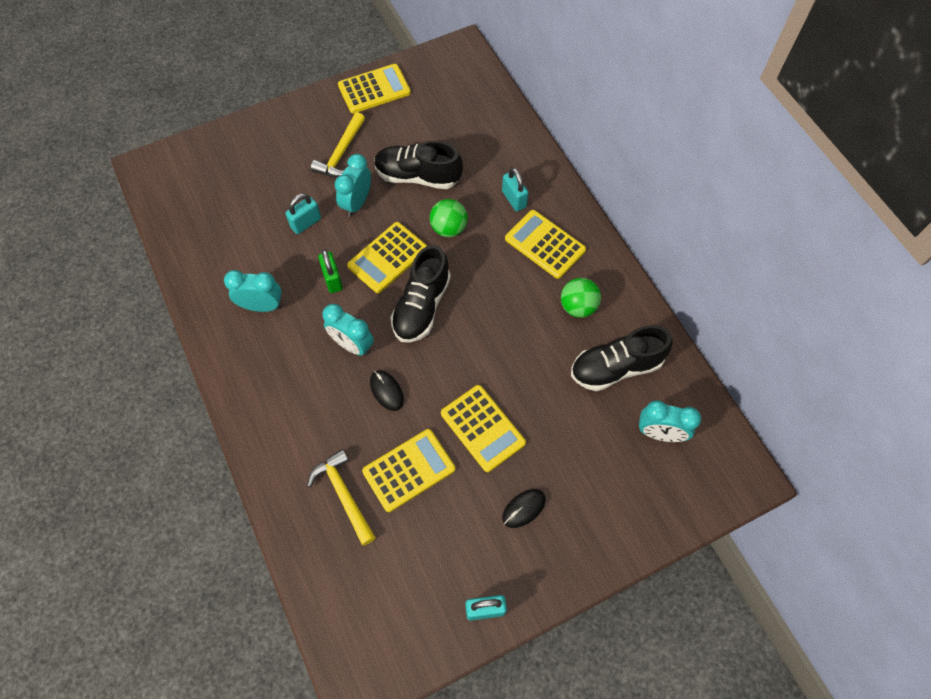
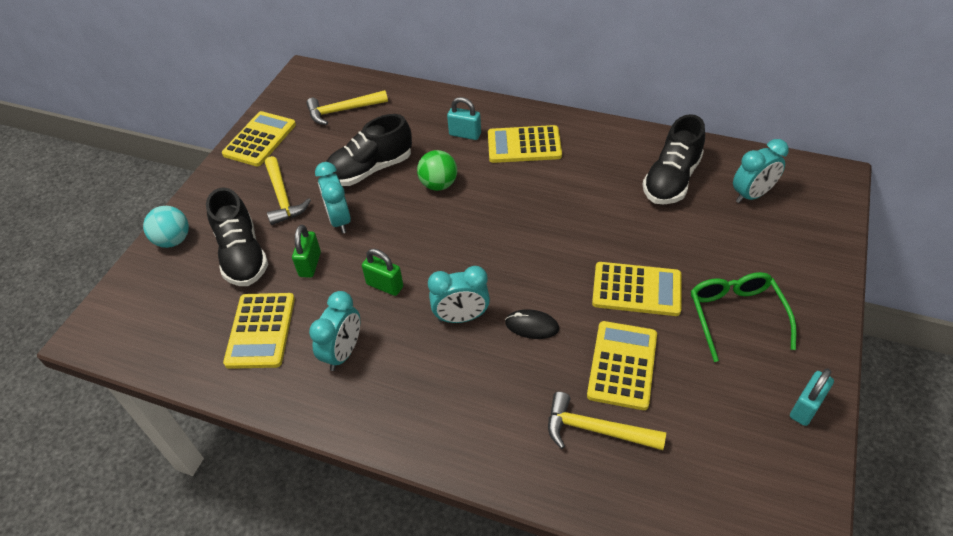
camera: 40 degrees left, 15 degrees down
(248, 134) = (173, 240): none -> turquoise ball
(262, 306) = (343, 352): turquoise clock -> turquoise clock turned 150 degrees clockwise
(306, 223) = (310, 264): turquoise padlock -> green padlock
(388, 258) = (414, 237): yellow calculator -> yellow calculator (261, 331)
(421, 306) = (484, 248): black shoe -> black shoe (242, 255)
(453, 107) = (343, 111): none -> yellow hammer
(523, 508) = (735, 315): black mouse -> green glasses
(578, 307) = (597, 164): green ball -> none

